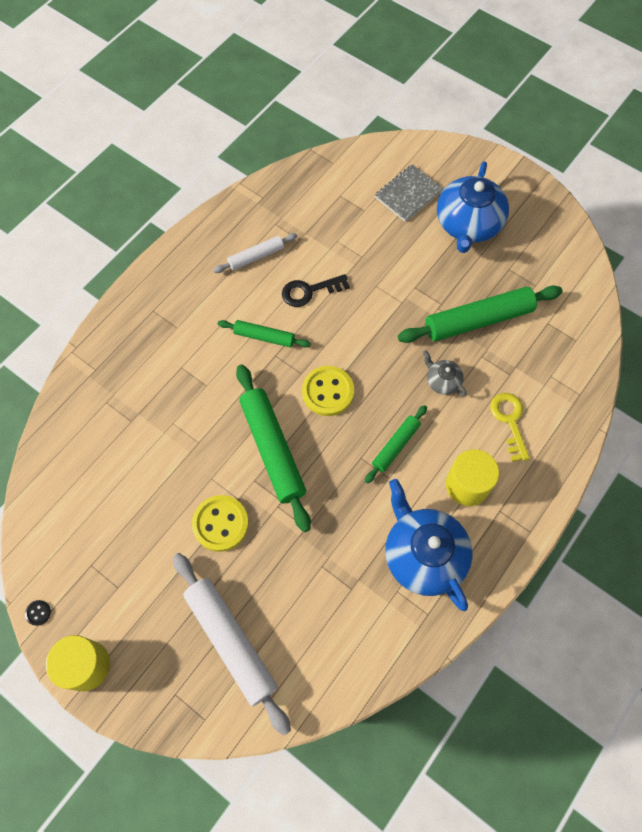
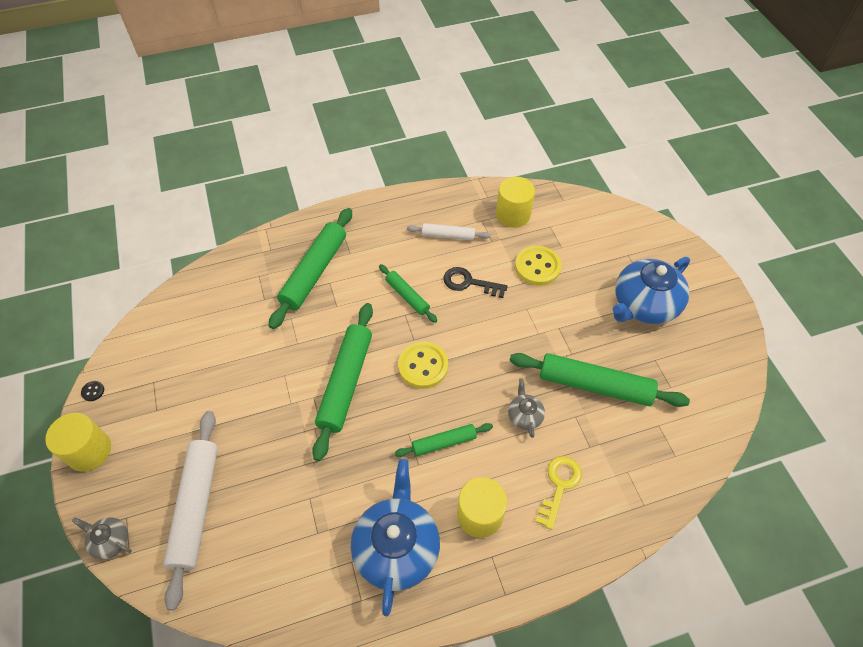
camera: 35 degrees right, 10 degrees down
(158, 366) = (314, 272): none -> green rolling pin
(178, 722) = (110, 540): none -> grey teapot
(220, 524) = (263, 413): yellow button -> yellow button (537, 267)
(299, 202) = (513, 214): none -> yellow cylinder
(408, 194) = (608, 254): grey notebook -> none

